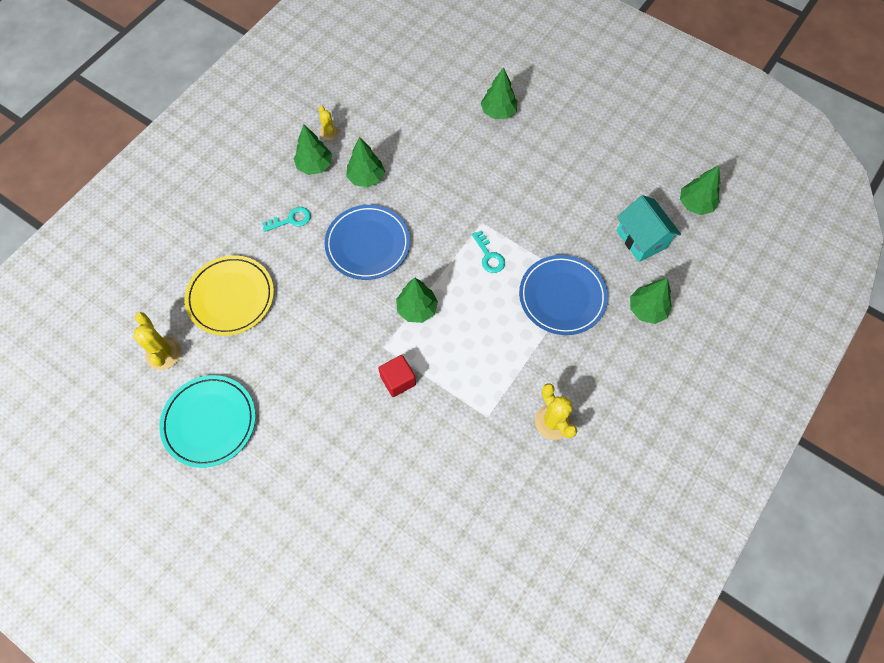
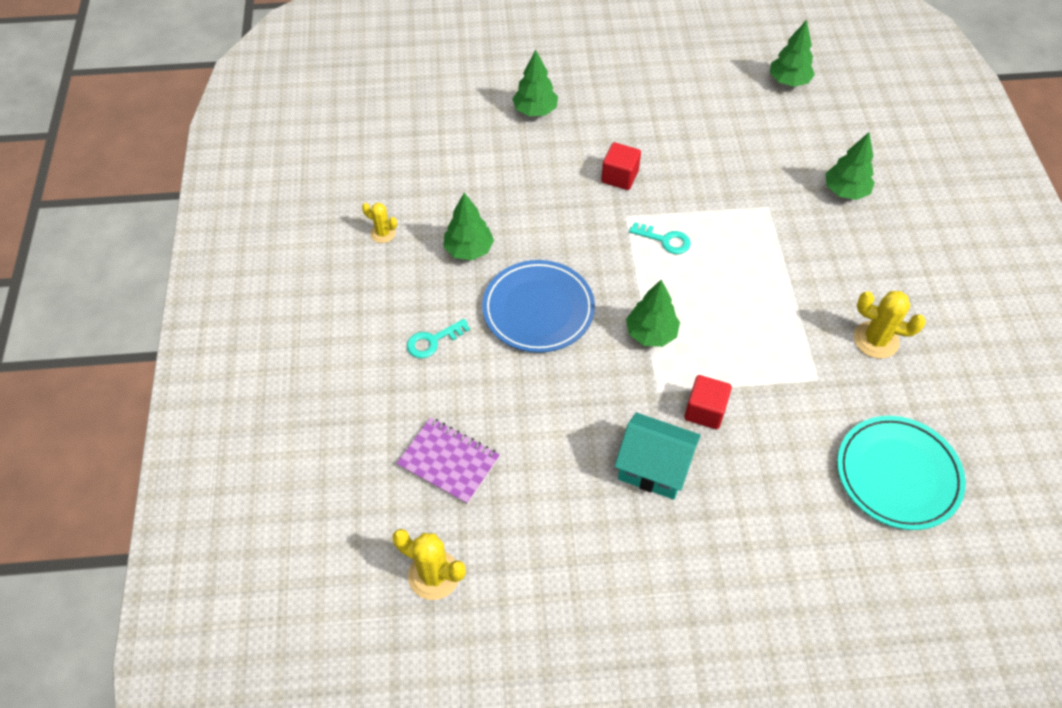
camera: 40 degrees left, 10 degrees down
(209, 422) = (561, 602): turquoise plate -> turquoise plate (898, 475)
(231, 297) = (448, 462): yellow plate -> purple notebook
(291, 220) = (432, 341): turquoise key -> turquoise key turned 150 degrees counterclockwise
(315, 165) = (401, 273): green tree -> none
(505, 193) = (619, 177): none -> red cube
(562, 296) = (766, 230): blue plate -> none
(641, 239) = (778, 137): turquoise house -> turquoise house (653, 468)

